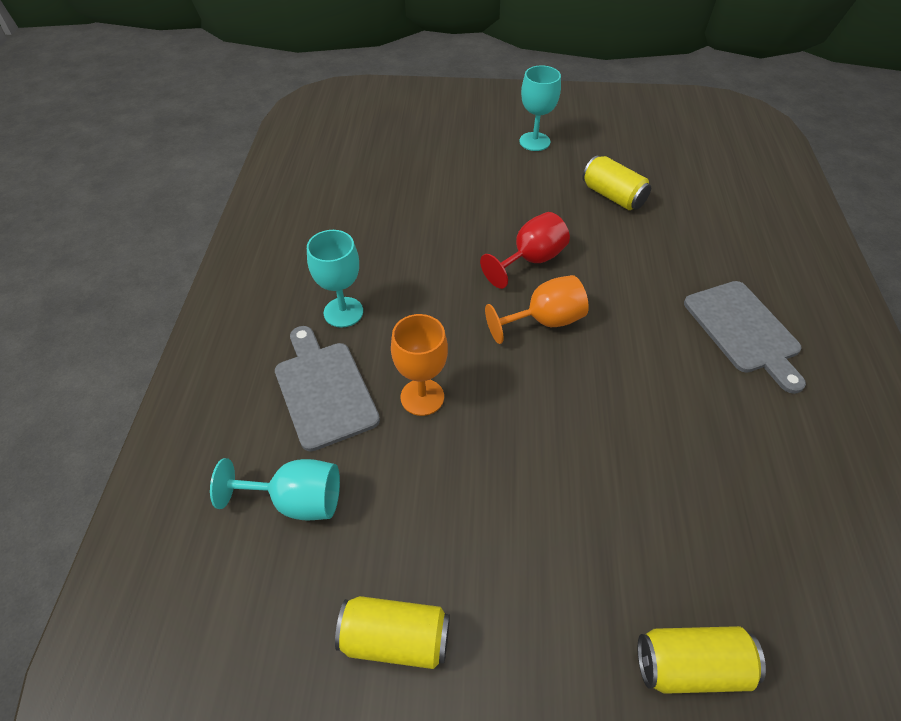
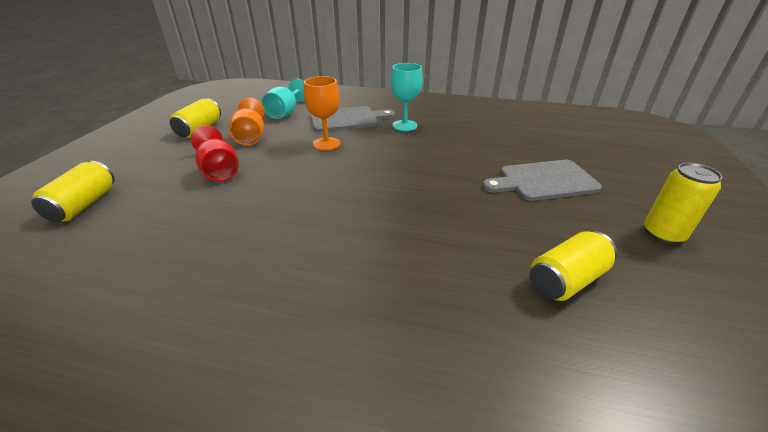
camera: 100 degrees right, 15 degrees down
(531, 260) = (447, 200): red goblet -> red goblet (219, 170)
(534, 141) = (663, 233): turquoise goblet -> yellow can
(544, 321) = (372, 196): orange goblet -> orange goblet (251, 137)
(744, 330) = (306, 337): grey cutting board -> grey cutting board (544, 181)

